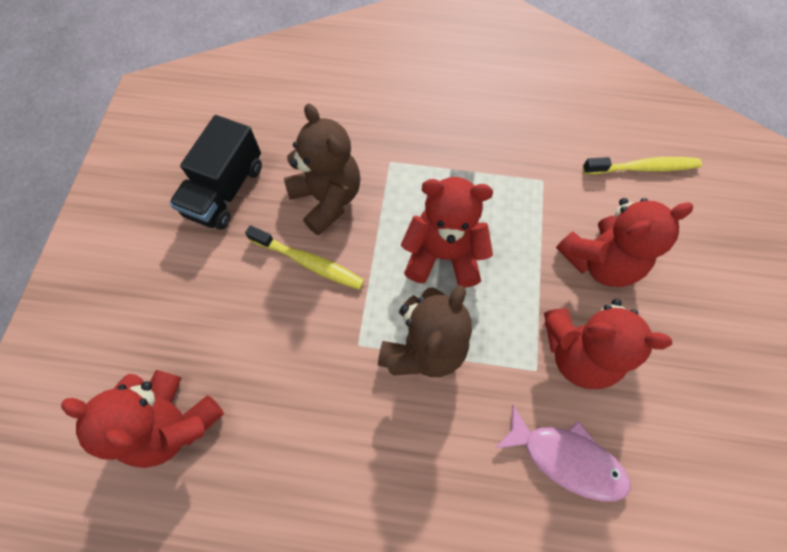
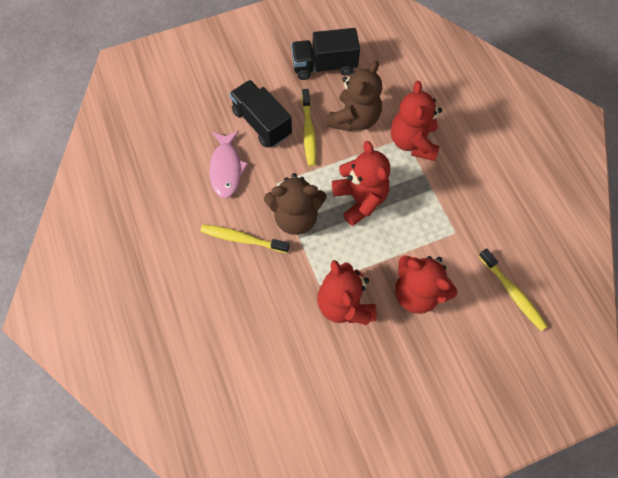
camera: 60 degrees right, 0 degrees up
(174, 422) = (185, 122): red teddy bear -> red teddy bear (413, 142)
(254, 314) = (261, 123): none -> black truck
(416, 438) = (242, 239): none -> yellow toothbrush
(566, 458) = (276, 323): pink fish -> pink fish (226, 168)

